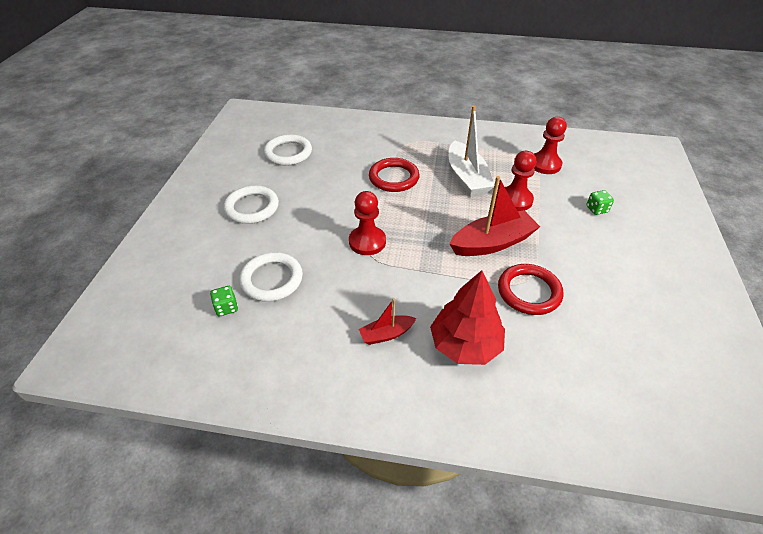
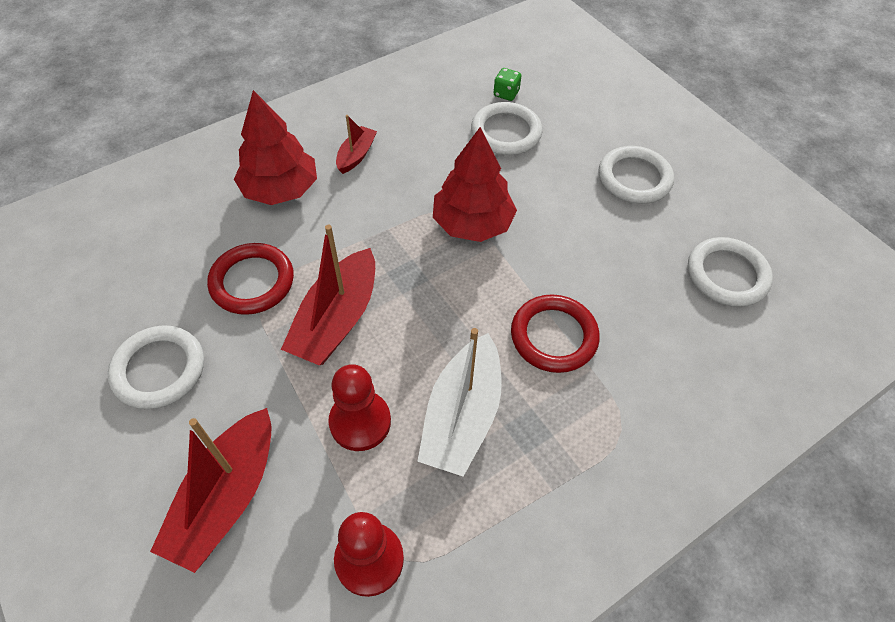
camera: 135 degrees right, 10 degrees up
(367, 242) = (472, 223): red pawn -> red tree
(467, 178) = (462, 416): white boat -> white boat turned 105 degrees counterclockwise
(596, 209) = (227, 497): green dice -> red boat
(613, 278) = (159, 370): none -> white ring

